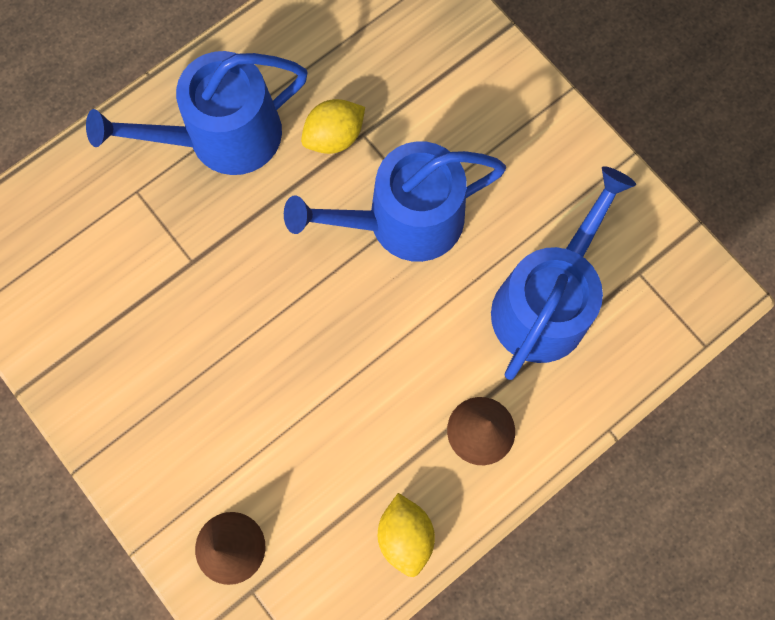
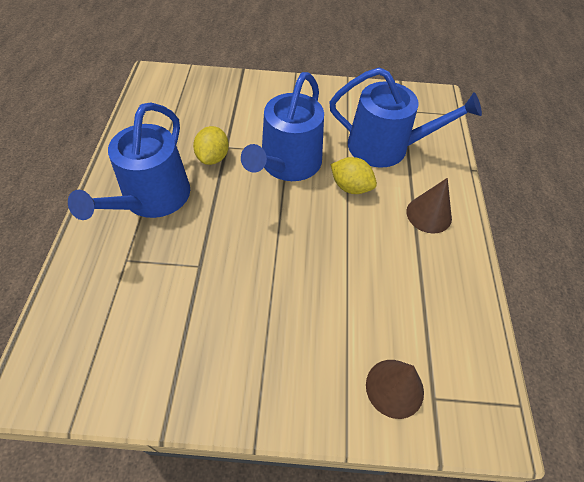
camera: 50 degrees left, 20 degrees down
(405, 535) = (461, 289): yellow lemon -> yellow lemon (350, 187)
(545, 303) = (385, 147): blue watering can -> blue watering can turned 120 degrees clockwise

